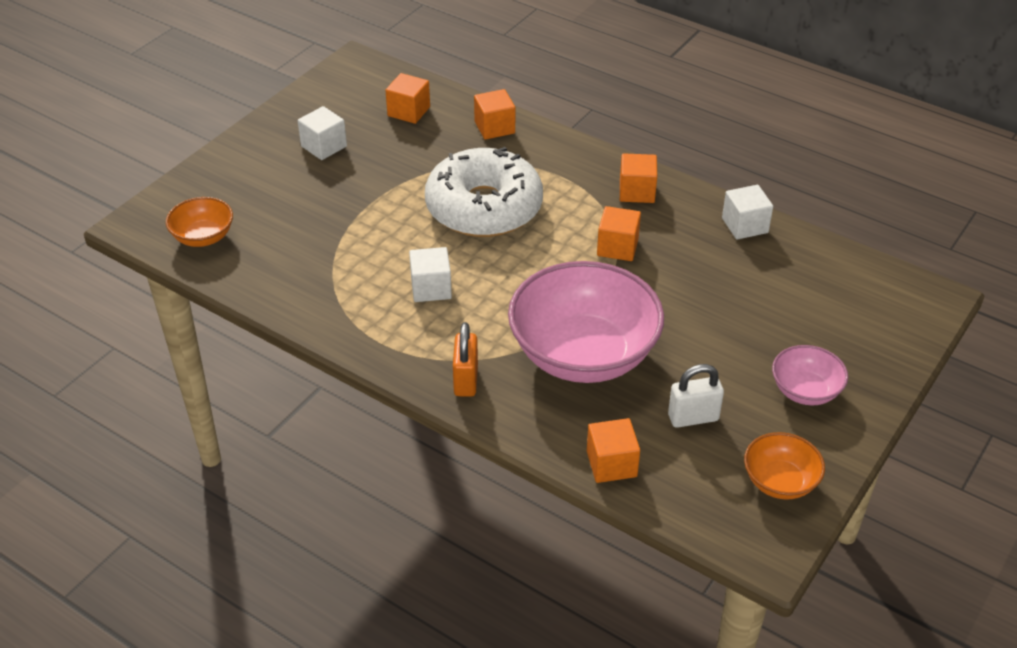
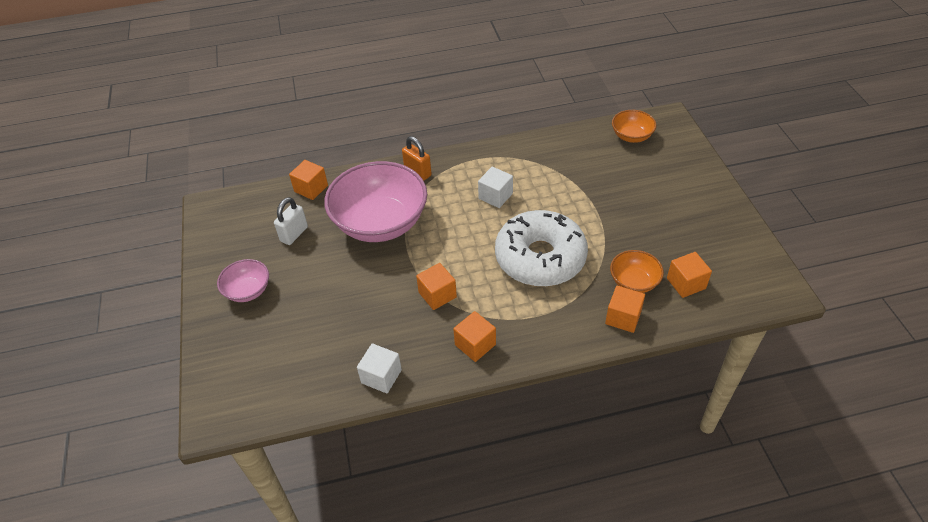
camera: 135 degrees right, 5 degrees up
(324, 146) = (679, 221): white cube -> none
(780, 482) = (225, 236): orange bowl -> orange bowl (634, 282)

